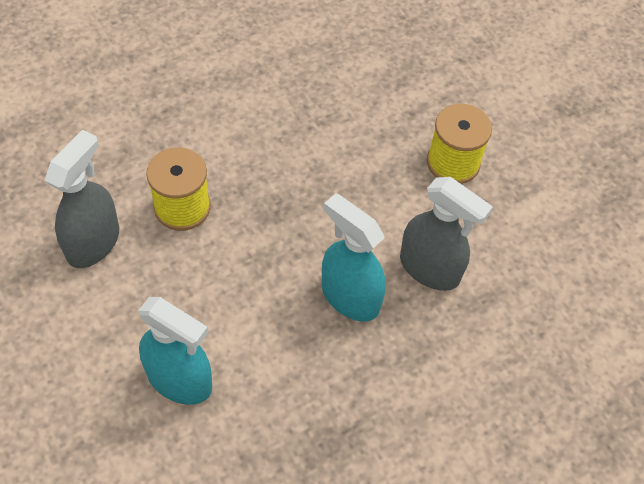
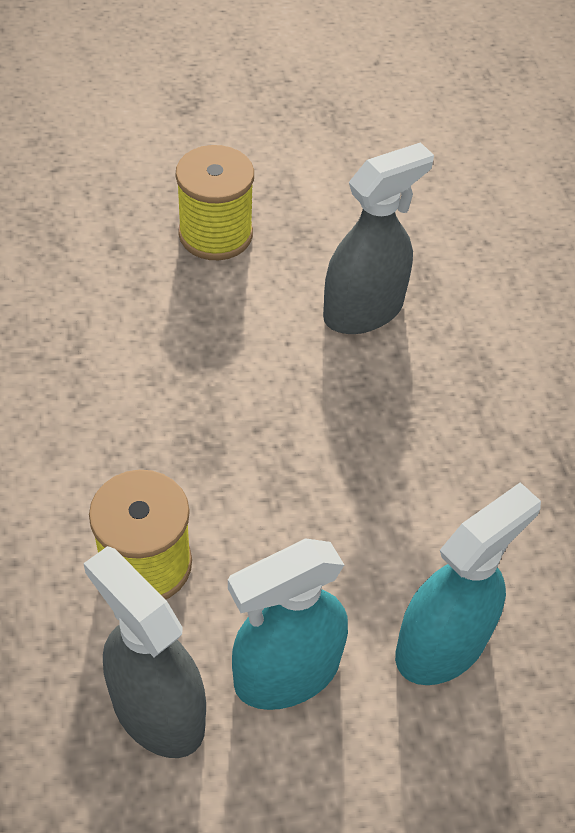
camera: 70 degrees left, 5 degrees down
(350, 297) = (375, 405): turquoise spray bottle -> turquoise spray bottle (286, 673)

